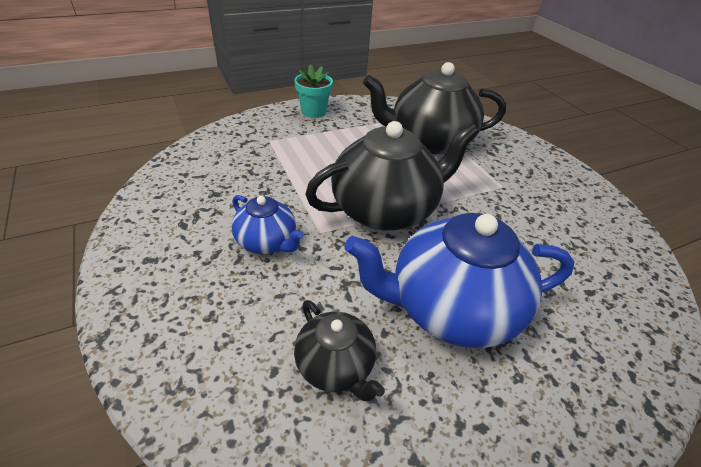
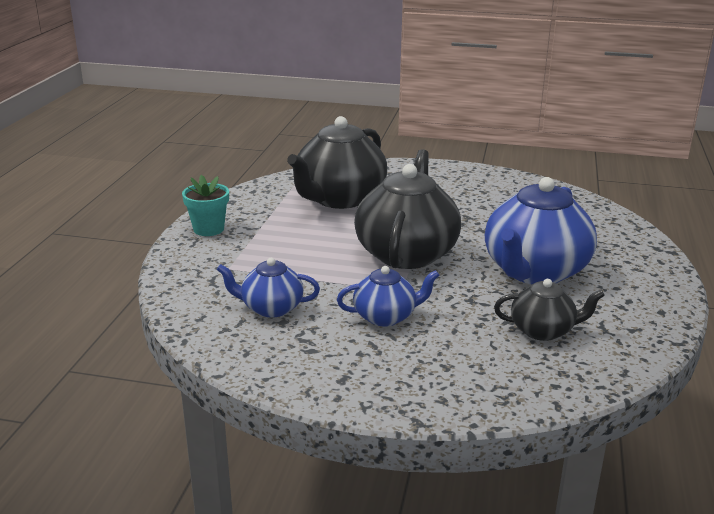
camera: 50 degrees left, 15 degrees down
(230, 180) = (271, 308): none -> blue teapot

